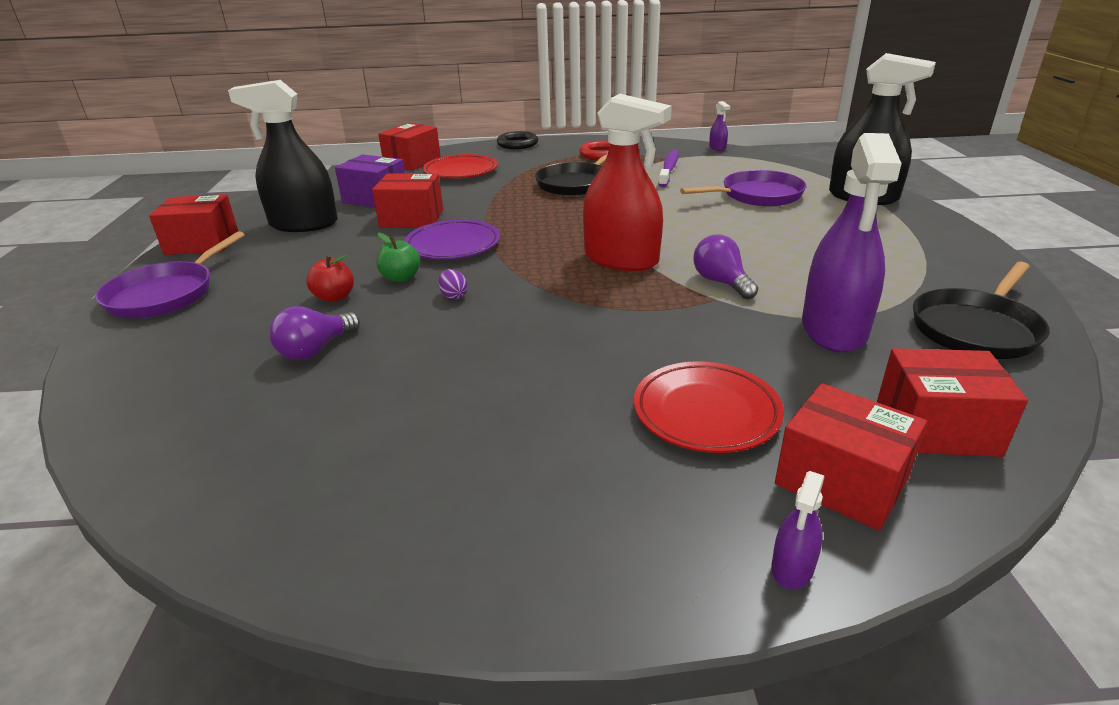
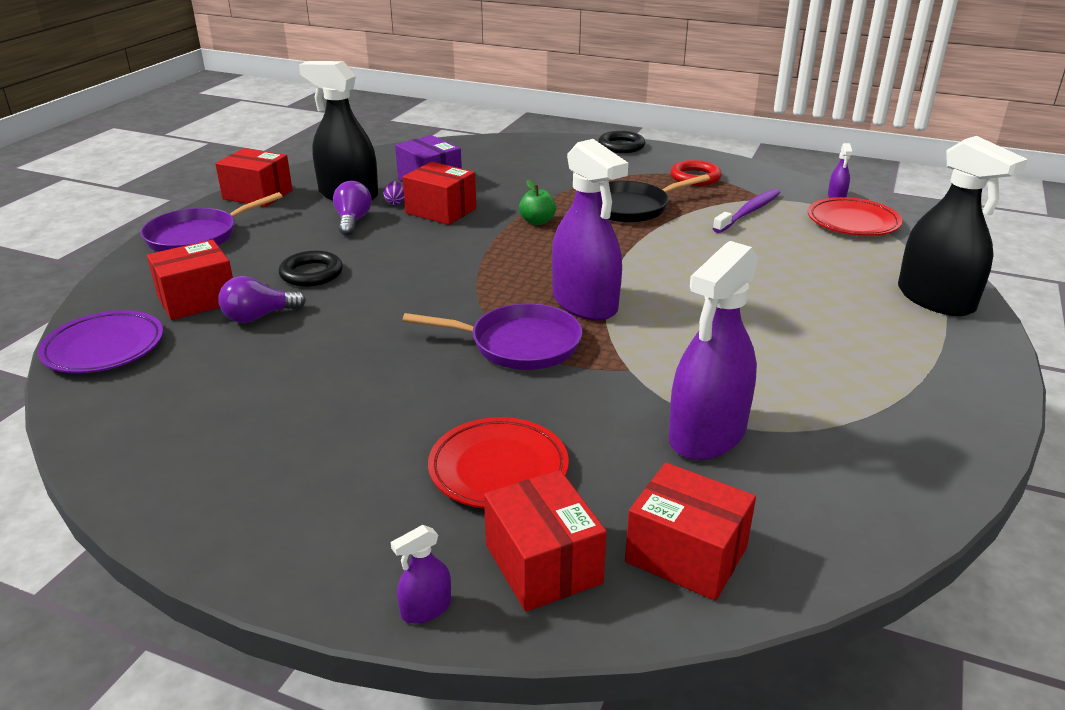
camera: 25 degrees right, 0 degrees up
(334, 297) = (311, 273): red apple -> black ring
(401, 278) = (377, 269): green apple -> green apple (537, 221)
(412, 162) = (499, 146): red box -> red box (197, 299)
(453, 245) = (450, 248): purple plate -> purple plate (104, 348)
(454, 296) = (403, 299): purple egg -> purple egg (395, 202)
(461, 171) = (533, 168): red plate -> red plate (852, 222)
(621, 259) = (585, 303): red spray bottle -> purple spray bottle
(721, 282) = (654, 354): purple light bulb -> purple light bulb (352, 221)
(757, 195) = (810, 267): purple pan -> purple pan (519, 344)
(976, 328) = (861, 481): black pan -> none

